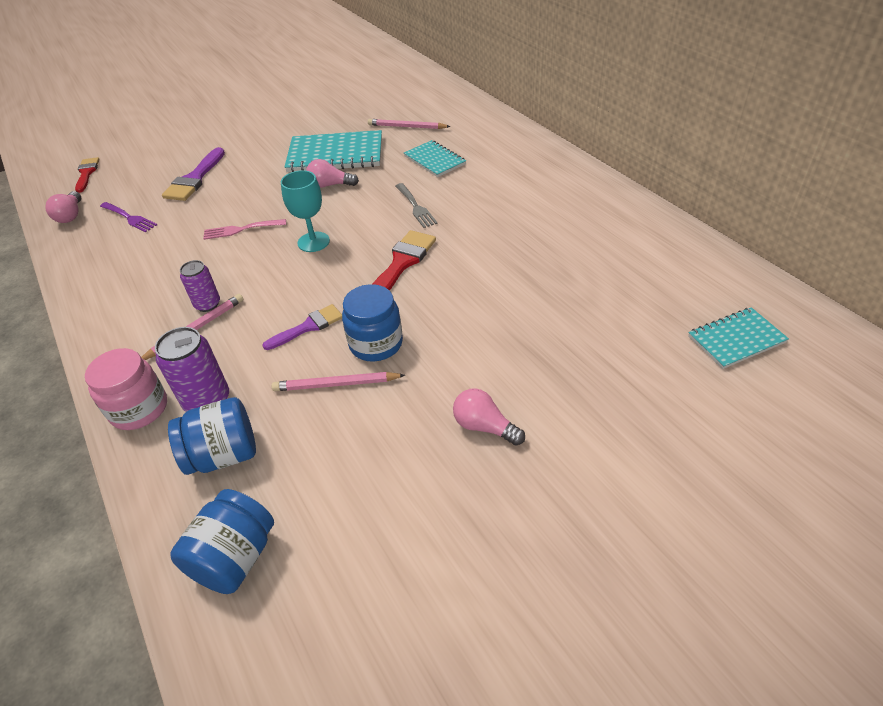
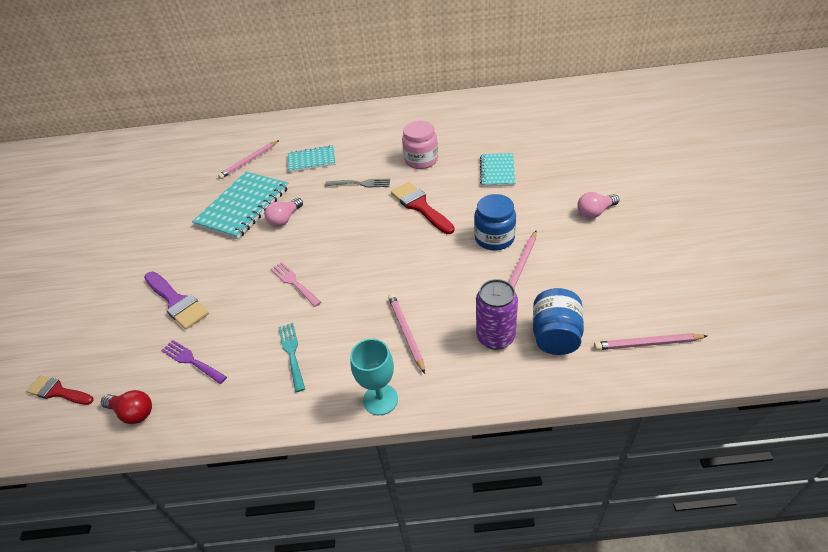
camera: 60 degrees left, 0 degrees up
(71, 215) = (133, 412): pink light bulb -> red light bulb
(129, 218) = (192, 361): purple fork -> purple fork turned 120 degrees counterclockwise
(139, 409) = (478, 381): pink jar -> pink jar (421, 160)
(149, 267) = (292, 353): none -> turquoise fork
(207, 304) = (380, 320): purple can -> none
(235, 558) = (647, 344): blue jar -> pink pencil
(241, 229) = (294, 283): pink fork -> pink fork turned 120 degrees clockwise
(308, 327) = (452, 267): purple brush -> none
(313, 242) = (353, 244): turquoise goblet -> turquoise goblet (380, 399)
(736, 339) = (582, 111): turquoise notebook -> turquoise notebook (497, 171)

